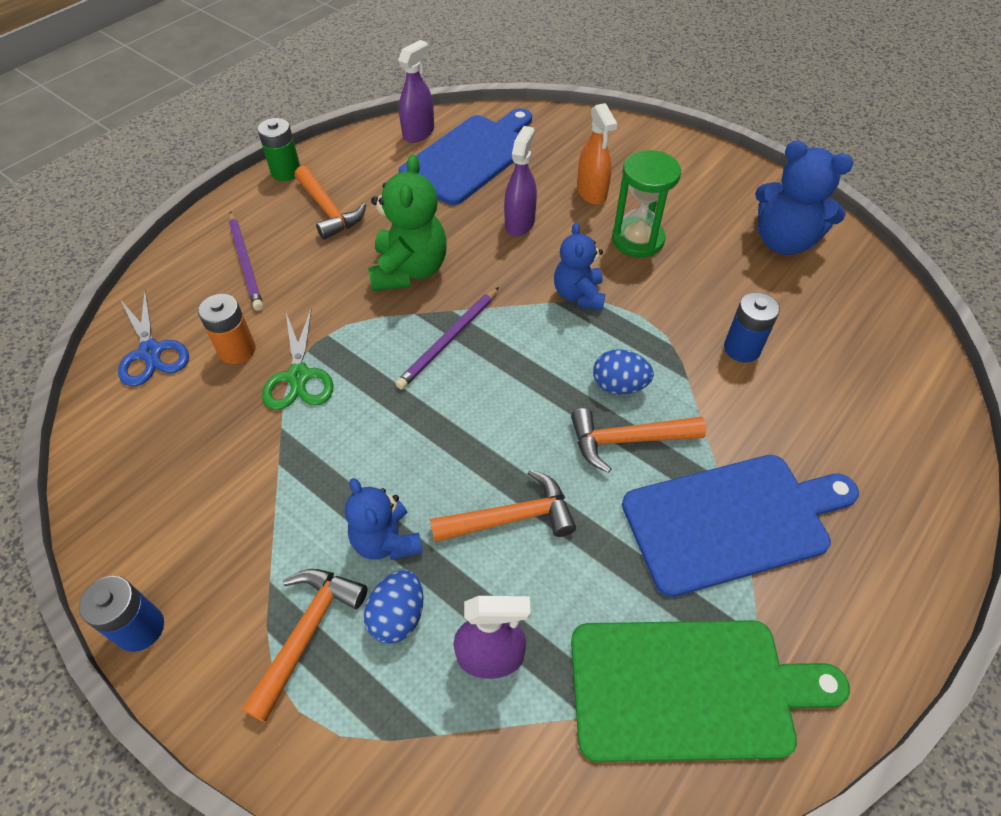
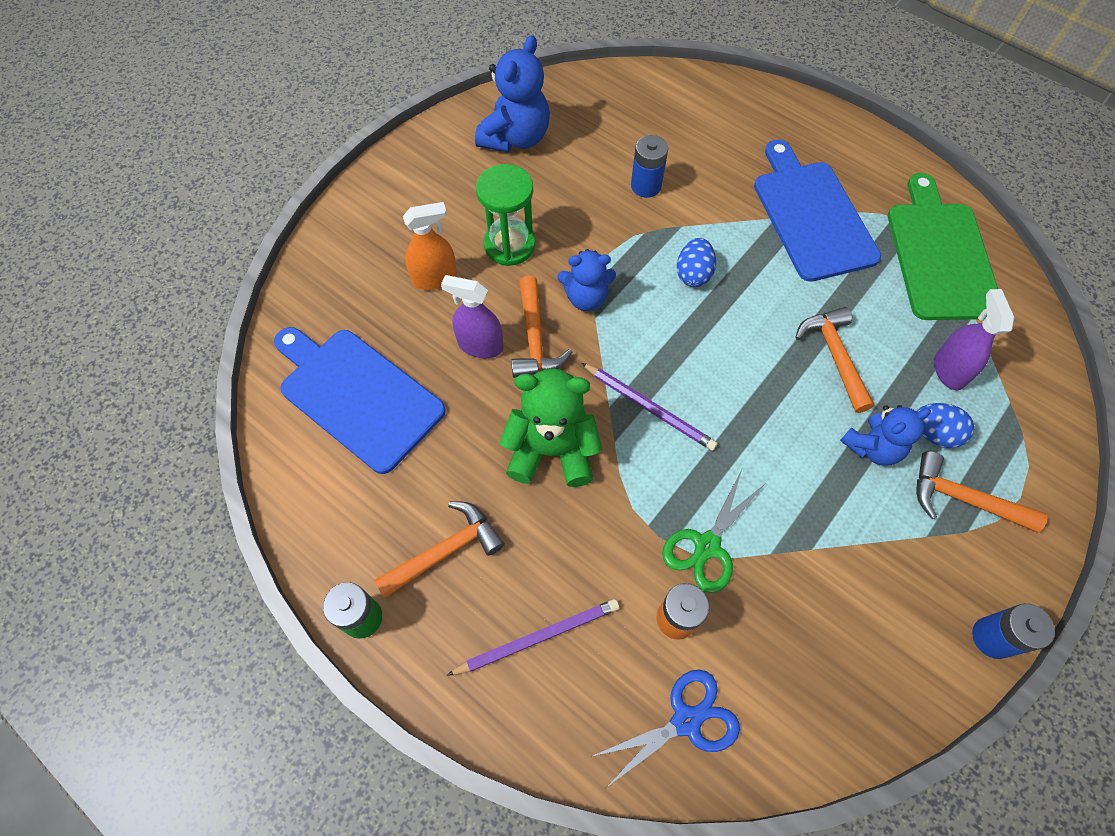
camera: 90 degrees left, 10 degrees up
(299, 376) = (707, 546): green scissors -> green scissors turned 135 degrees clockwise
(418, 133) = (299, 456): purple spray bottle -> none
(627, 440) = (749, 273): orange hammer -> orange hammer (535, 339)

